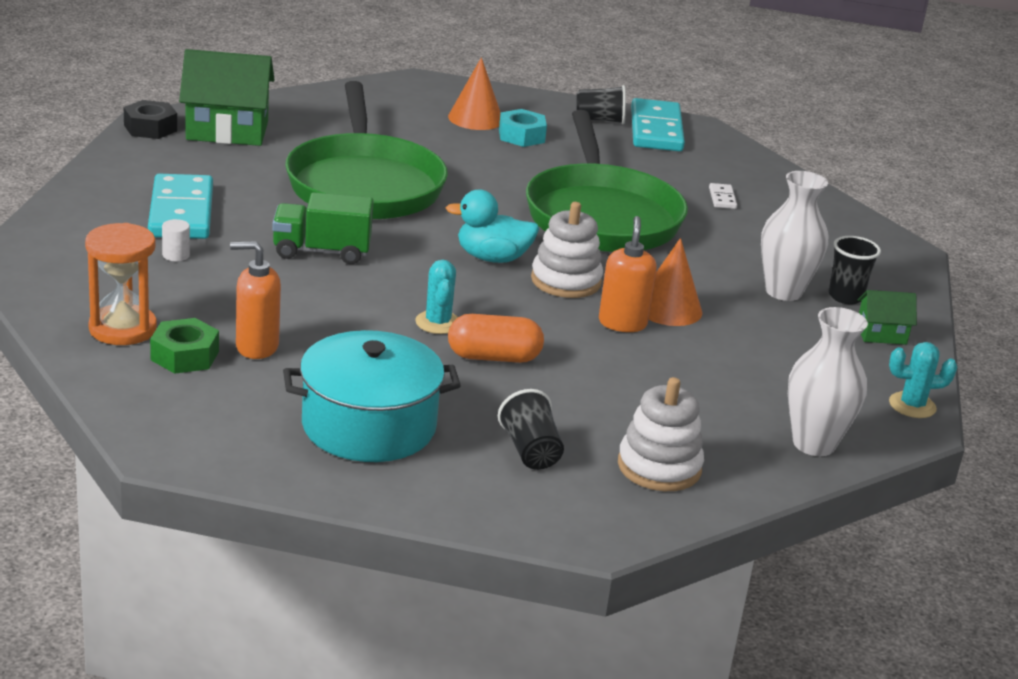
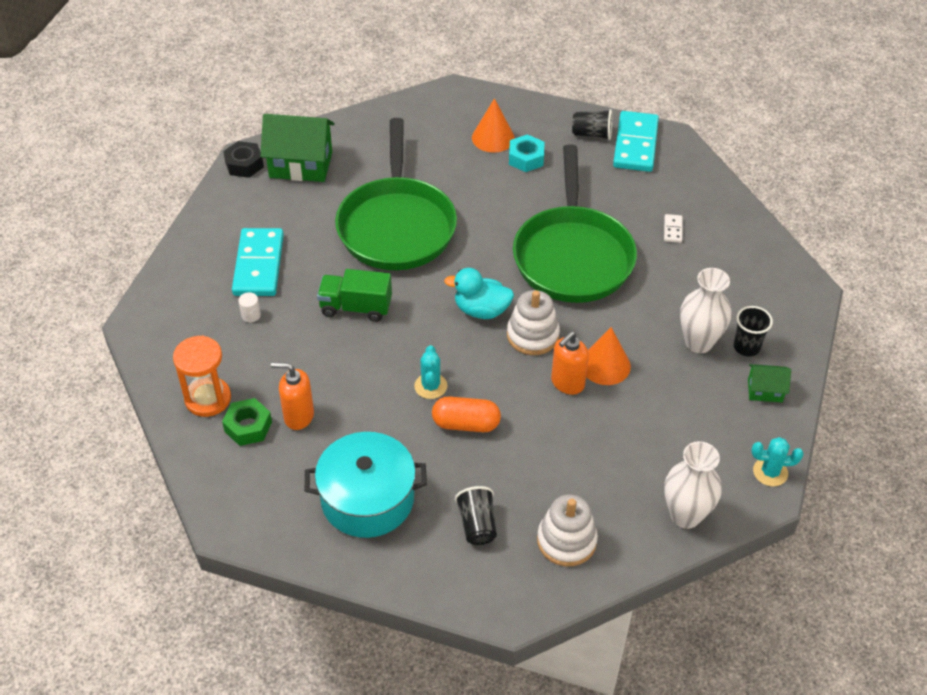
camera: 10 degrees right, 20 degrees up
(622, 323) = (567, 383): orange soap dispenser -> orange soap dispenser turned 150 degrees counterclockwise

